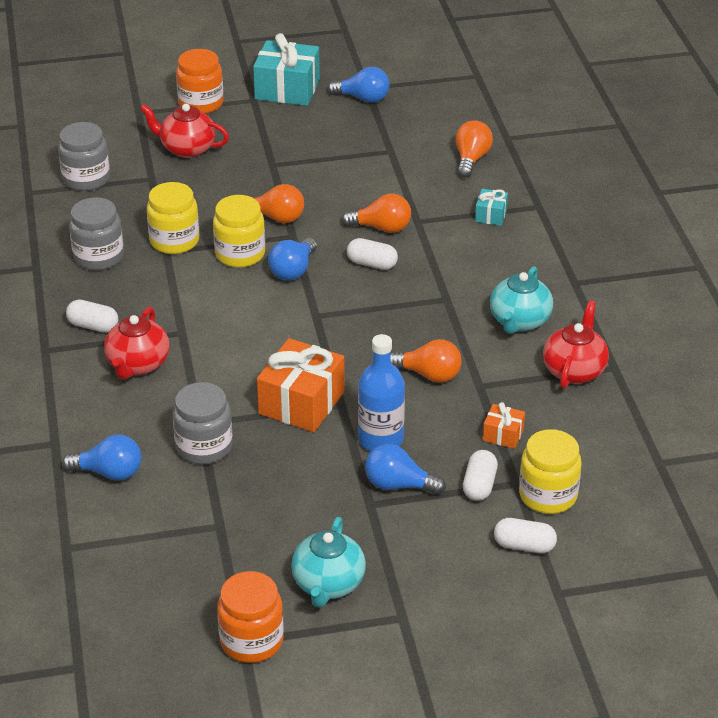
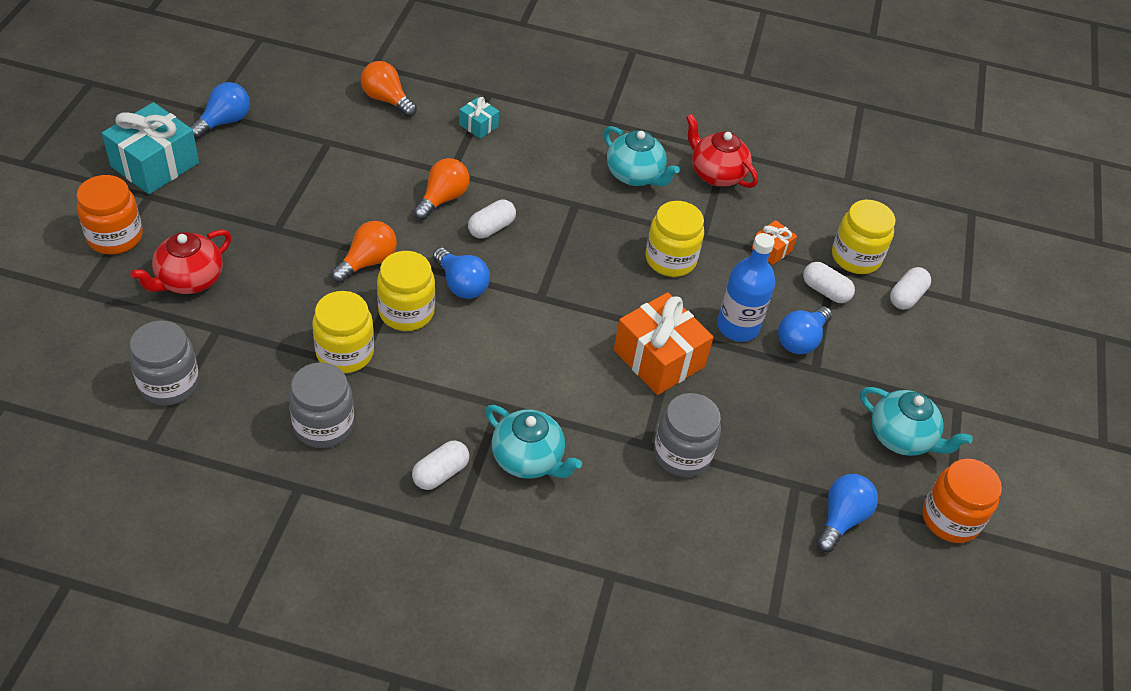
camera: 70 degrees left, 10 degrees up
(109, 473) = (680, 543): blue light bulb -> blue light bulb (841, 519)
(138, 365) = (528, 459): red teapot -> turquoise teapot
(429, 374) = (670, 259): orange light bulb -> yellow jar

